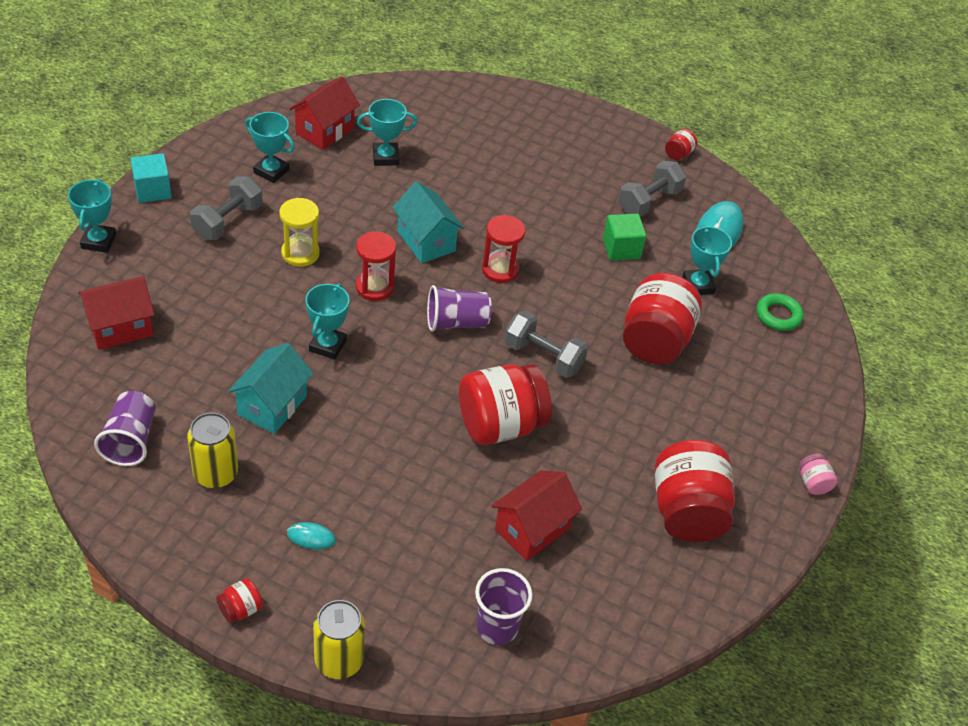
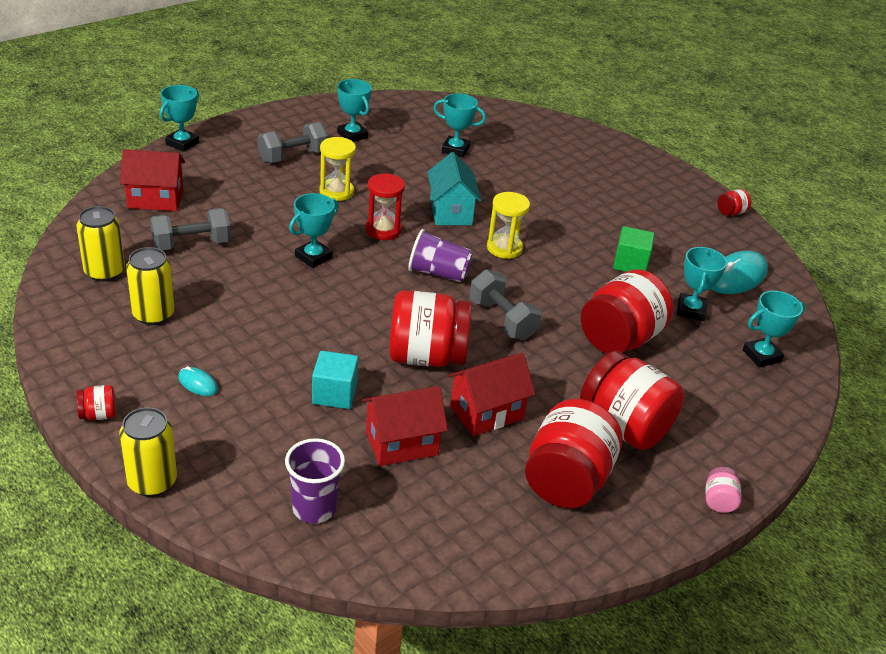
camera: 25 degrees right, 10 degrees down
(130, 440) = (104, 272): purple cup -> yellow can
(152, 190) = (249, 123): turquoise cube -> turquoise cube (334, 394)
(272, 405) = (236, 283): turquoise house -> none
(325, 131) = (416, 121): red house -> red house (486, 412)
(500, 270) = (504, 248): red hourglass -> yellow hourglass
(649, 201) = (680, 238): grey dumbbell -> grey dumbbell (191, 244)
(705, 436) = (624, 426): none -> red jar
(778, 315) = (761, 356): green ring -> turquoise trophy

